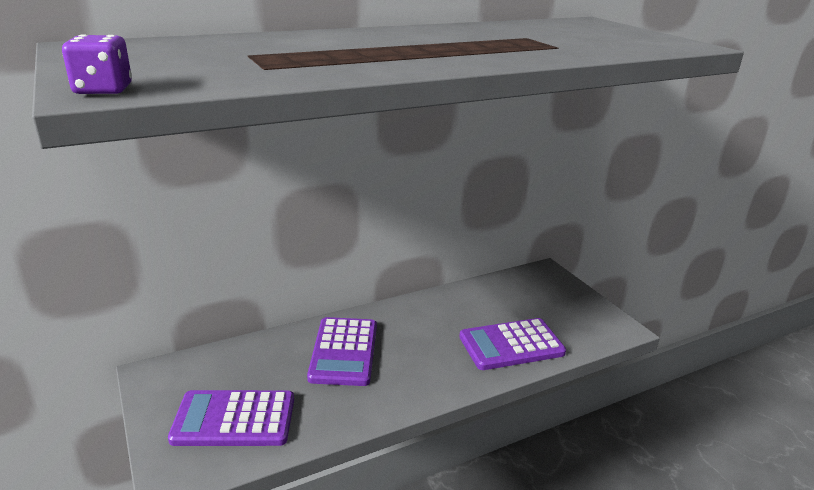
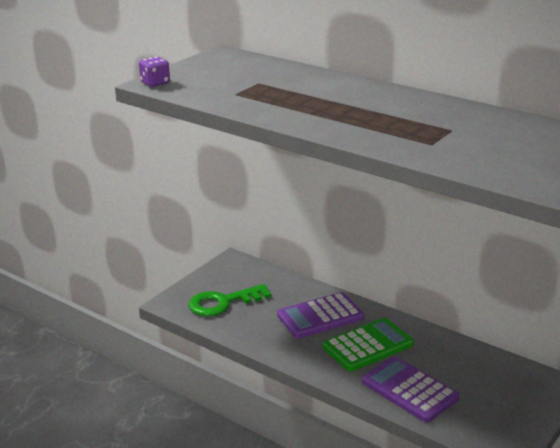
camera: 65 degrees right, 0 degrees up
(234, 419) = (223, 302): purple calculator -> green key
(422, 341) = (368, 345): none -> green calculator

